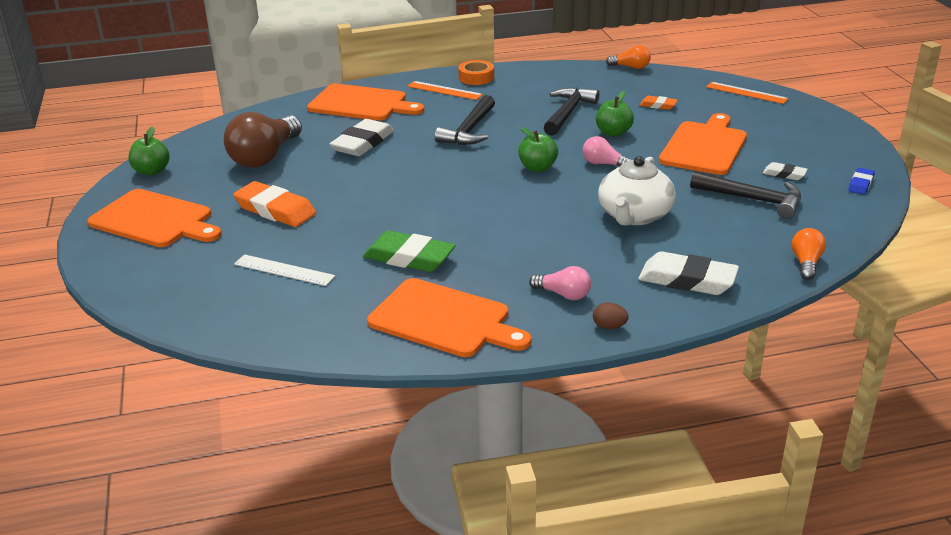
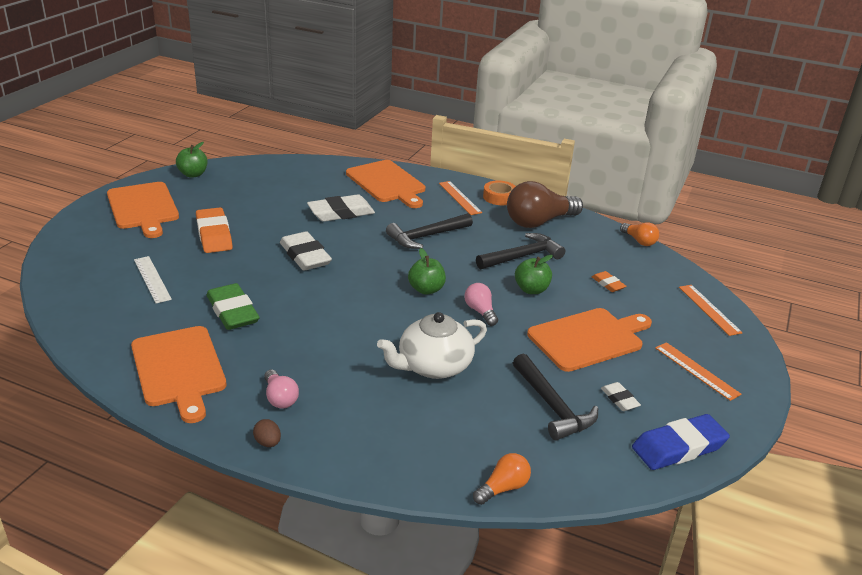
camera: 35 degrees right, 0 degrees up
(265, 157) = (268, 195): brown light bulb -> brown light bulb (539, 222)
(687, 280) = (384, 442): white eraser -> white eraser (305, 256)
(799, 134) = (696, 370): none -> orange ruler
(860, 184) = (679, 447): blue eraser -> blue eraser, size x1.95

